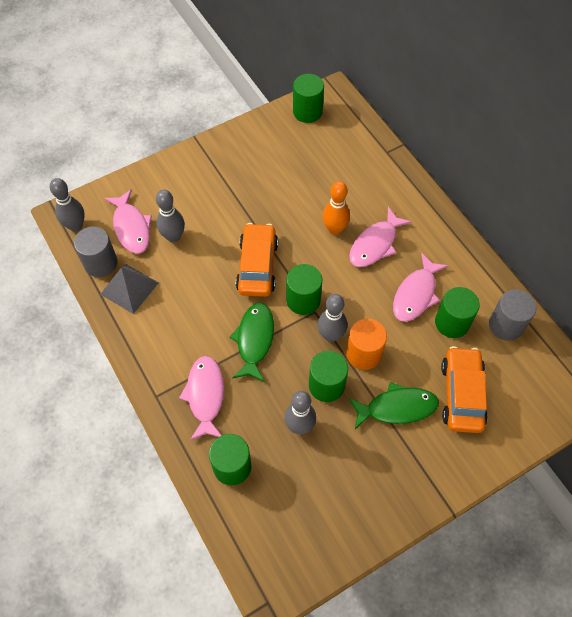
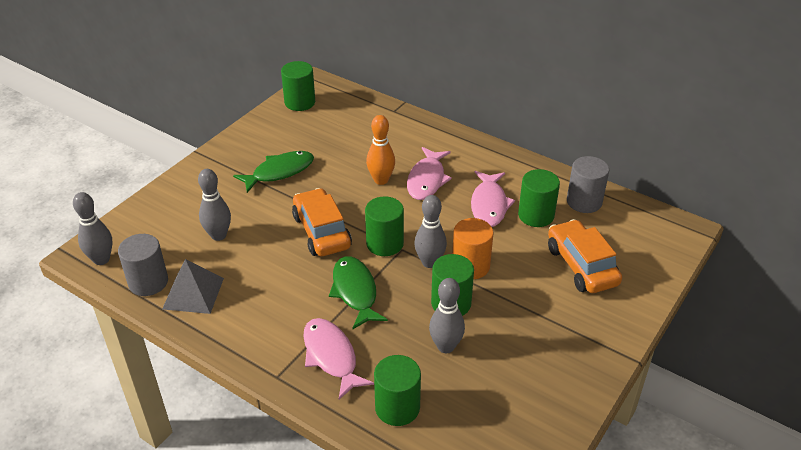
camera: 25 degrees left, 20 degrees down
(131, 227) = (167, 242): pink fish -> none
(397, 408) = (530, 297): green fish -> green fish (279, 172)

